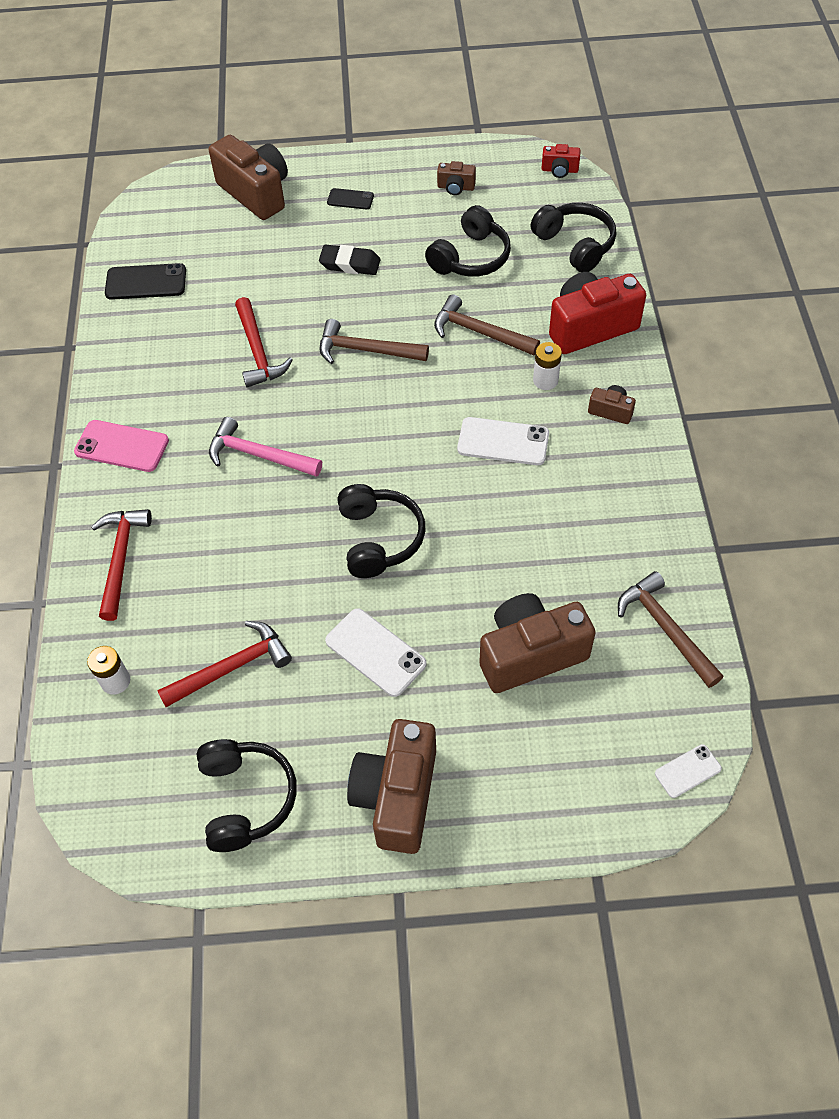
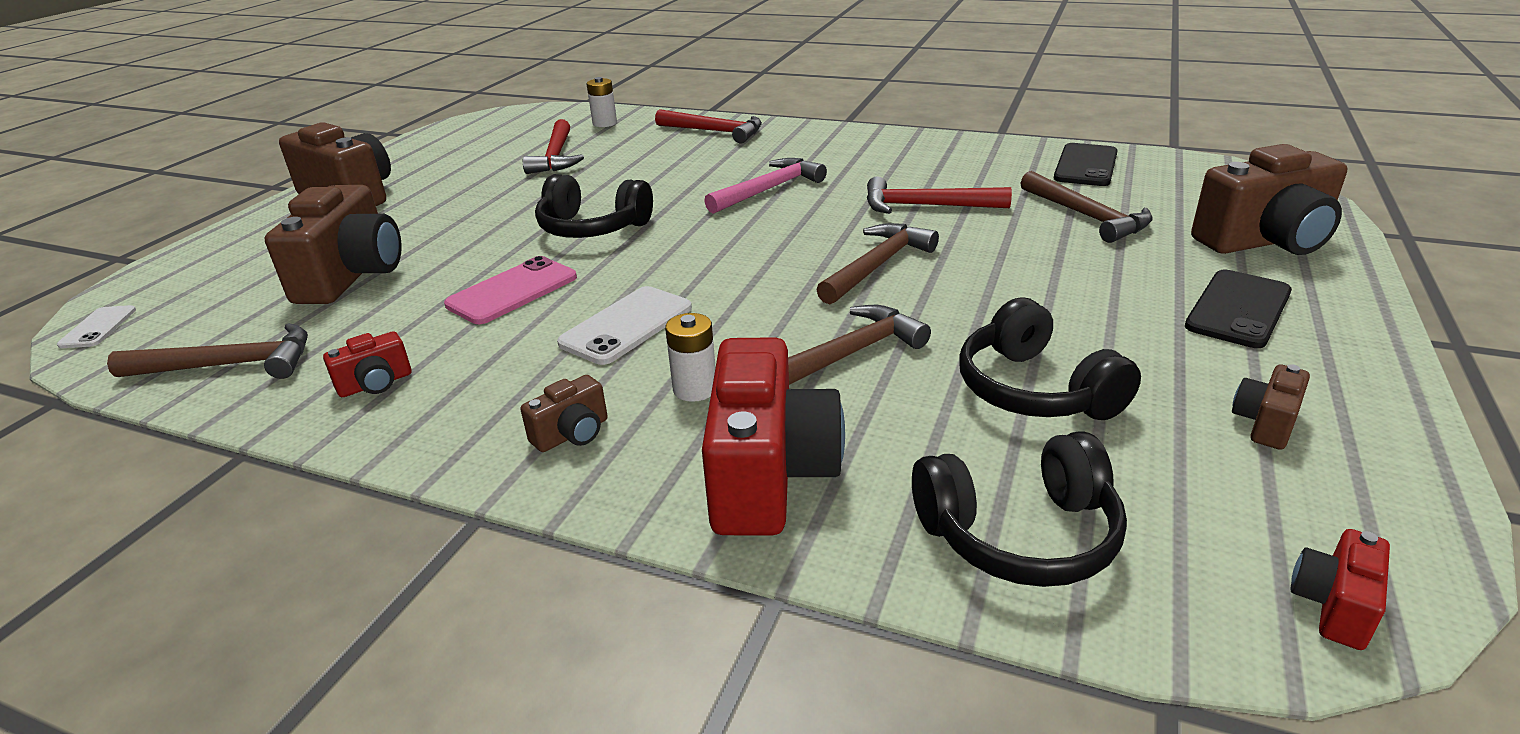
camera: 115 degrees right, 25 degrees down
(122, 446) = (842, 140): pink phone -> pink phone (512, 291)
(245, 269) = (1086, 216): none -> brown hammer
(245, 798) = (446, 150): black headphones -> none
(350, 199) = (1238, 309): black phone -> black phone, size x1.69
(350, 264) = (1066, 283): black eraser -> none
(375, 652) = (479, 207): white phone -> none
(630, 529) = (376, 384): none -> red camera

